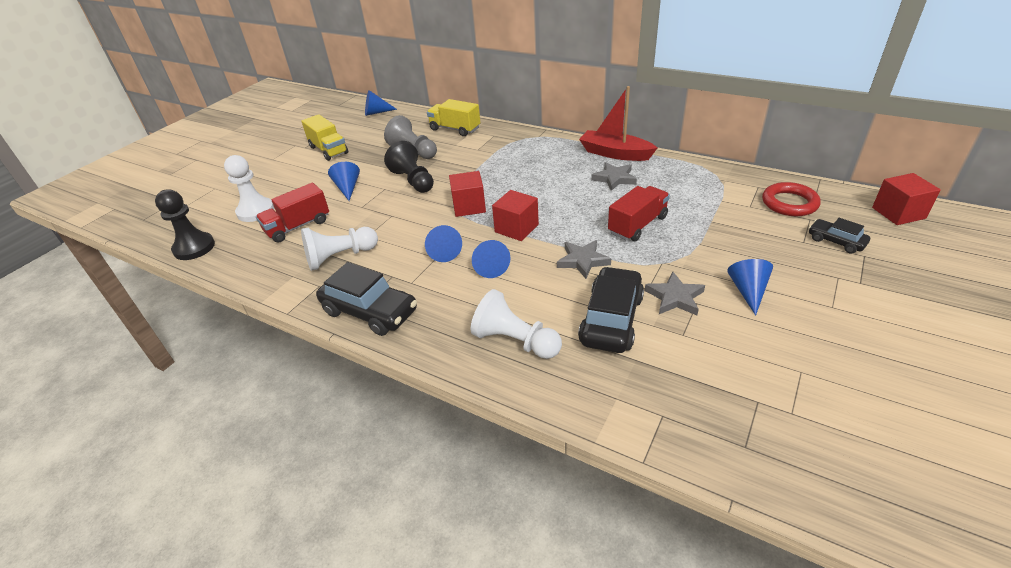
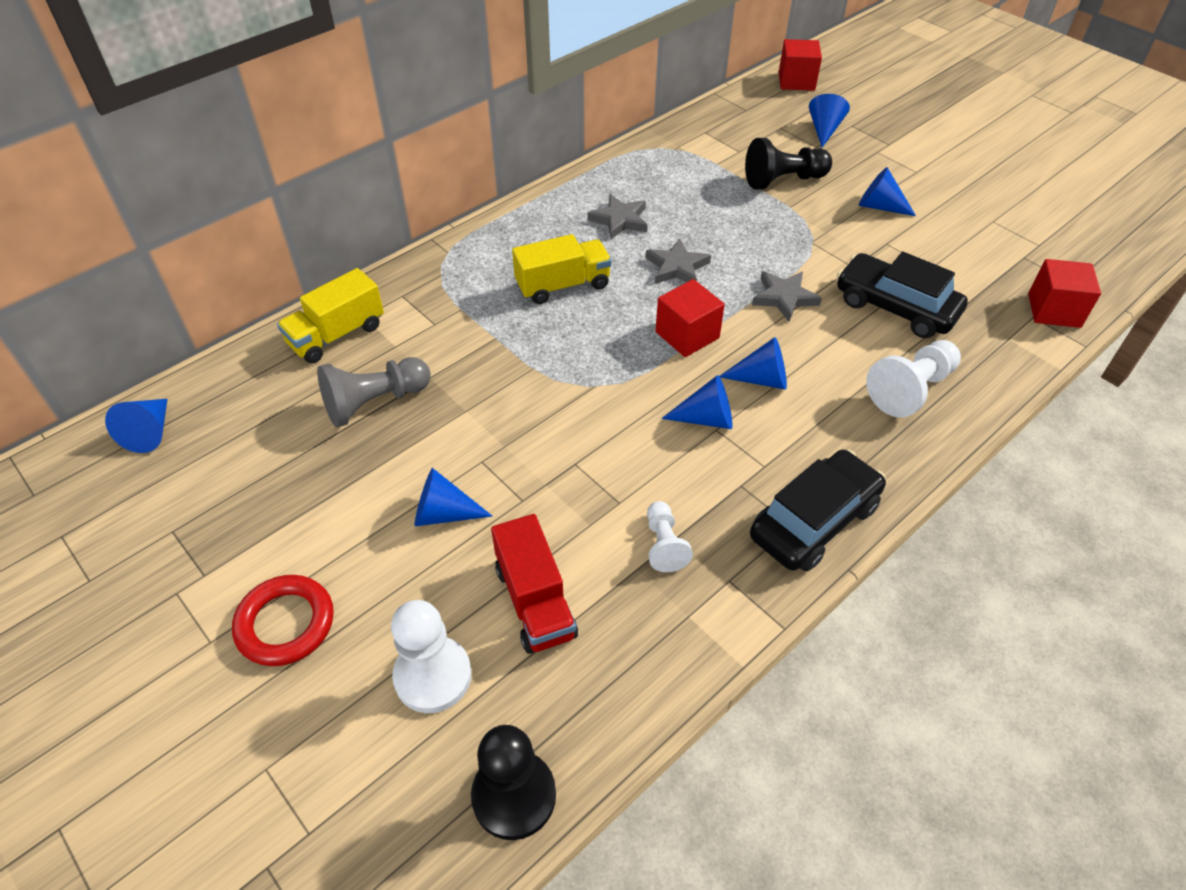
camera: 75 degrees left, 10 degrees up
(328, 150) = (257, 531): yellow truck -> yellow truck (563, 285)
(340, 257) = (664, 545): white pawn -> white pawn, size x0.61
(413, 181) = (481, 419): black pawn -> black pawn (783, 180)
(469, 206) = (603, 369): red cube -> red cube (1054, 310)
(615, 153) = (557, 200): red boat -> none
(637, 225) = (734, 236): red truck -> none
(675, 297) = (874, 253): grey star -> grey star (677, 267)
(789, 203) = (747, 127): red ring -> red ring (285, 623)
(836, 241) = (824, 130): black car -> blue cone

